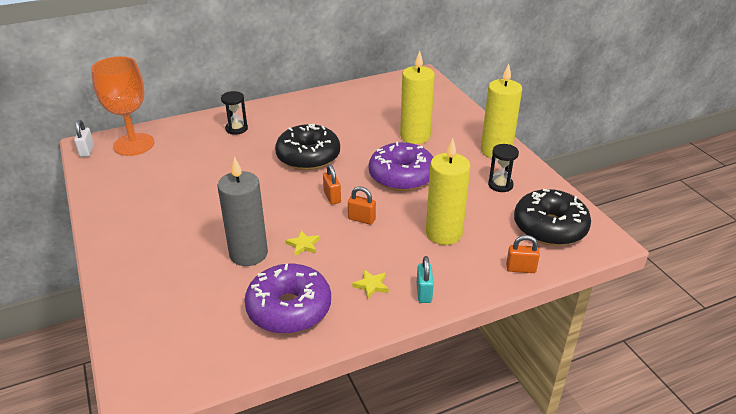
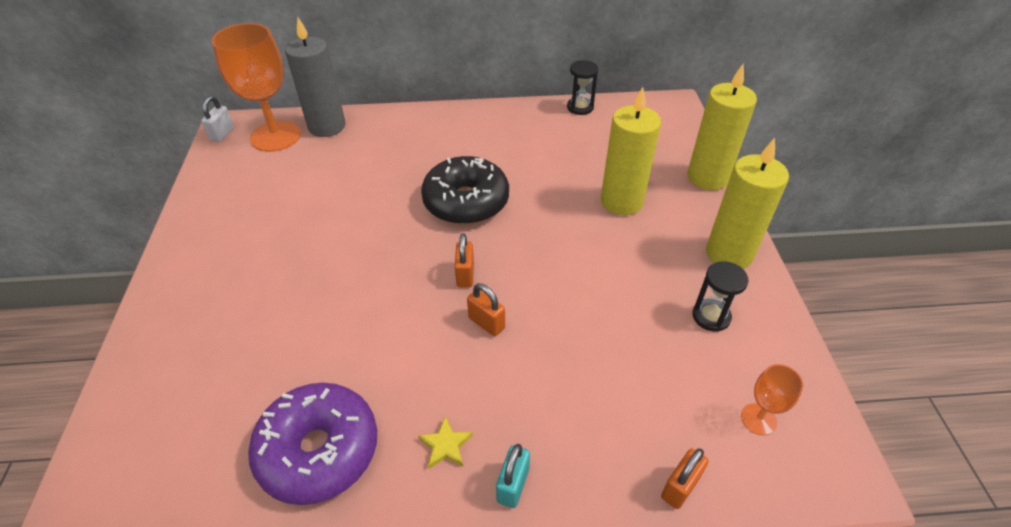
camera: 20 degrees right, 10 degrees up
(236, 129) = (401, 139): black hourglass -> black hourglass (580, 107)
(248, 254) = (316, 339): grey candle -> grey candle (327, 126)
(303, 245) = (390, 345): yellow star -> none
(401, 176) = (573, 264): purple donut -> none
(444, 233) = (589, 382): yellow candle -> yellow candle (707, 177)
(520, 269) = (679, 487): orange padlock -> orange padlock turned 75 degrees counterclockwise
(549, 227) = (758, 419): black donut -> orange goblet

